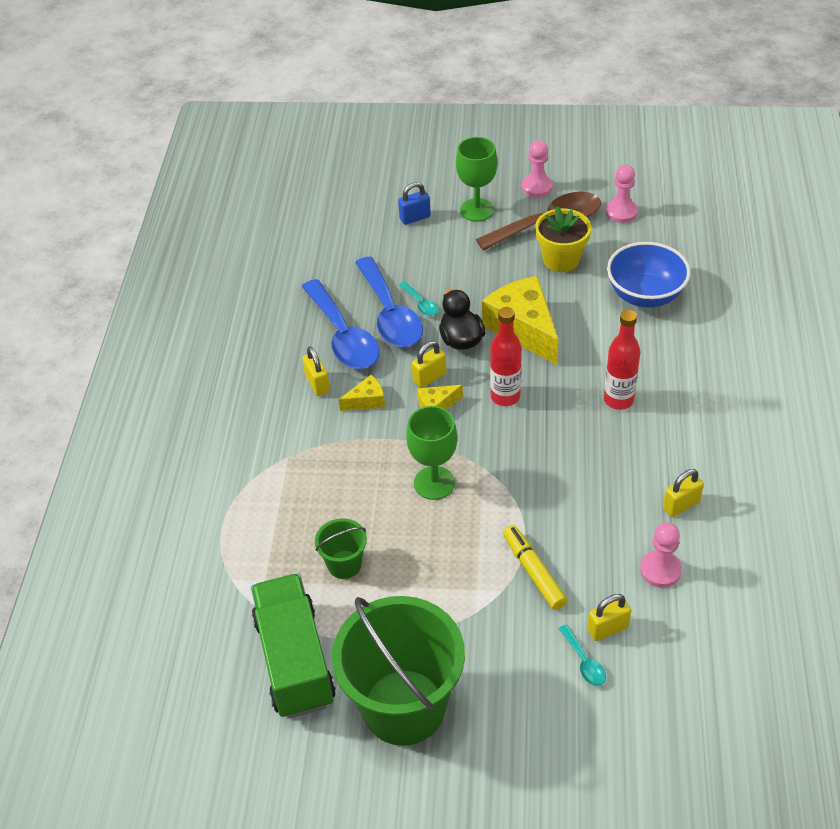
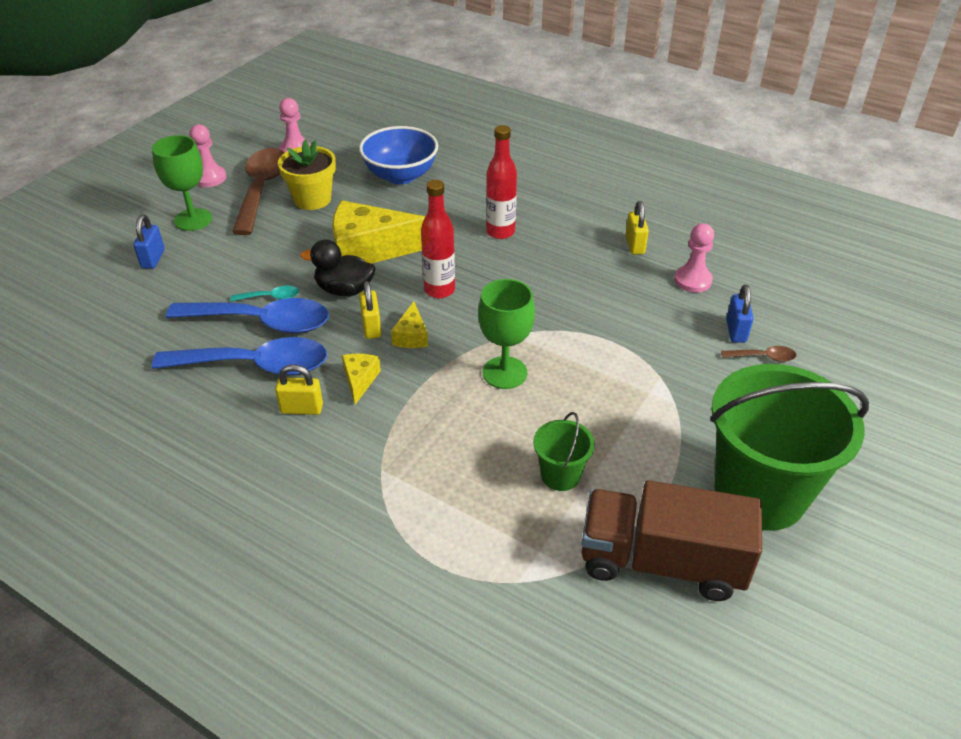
camera: 65 degrees left, 5 degrees down
(295, 660) = (661, 562): green truck -> brown truck
(533, 572) = (651, 349): yellow marker -> none
(584, 662) = (763, 357): turquoise spoon -> brown spoon
(607, 628) = (736, 331): yellow padlock -> blue padlock

